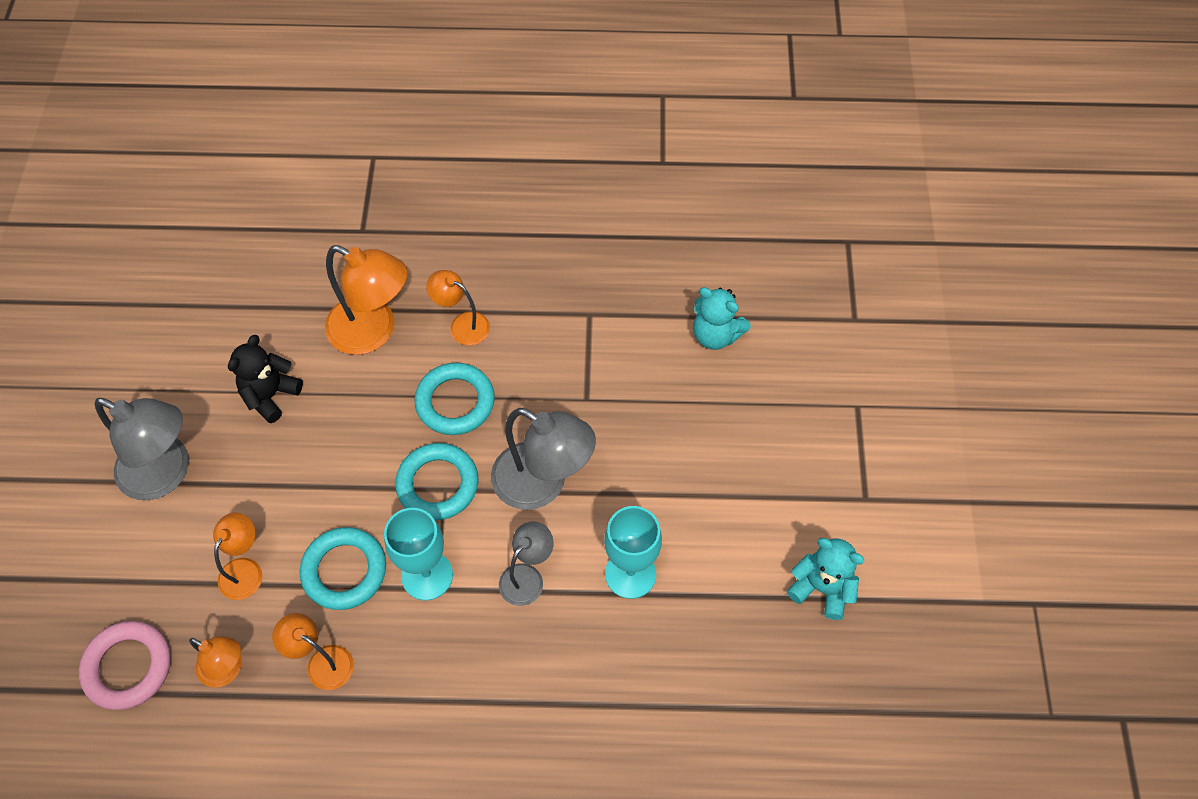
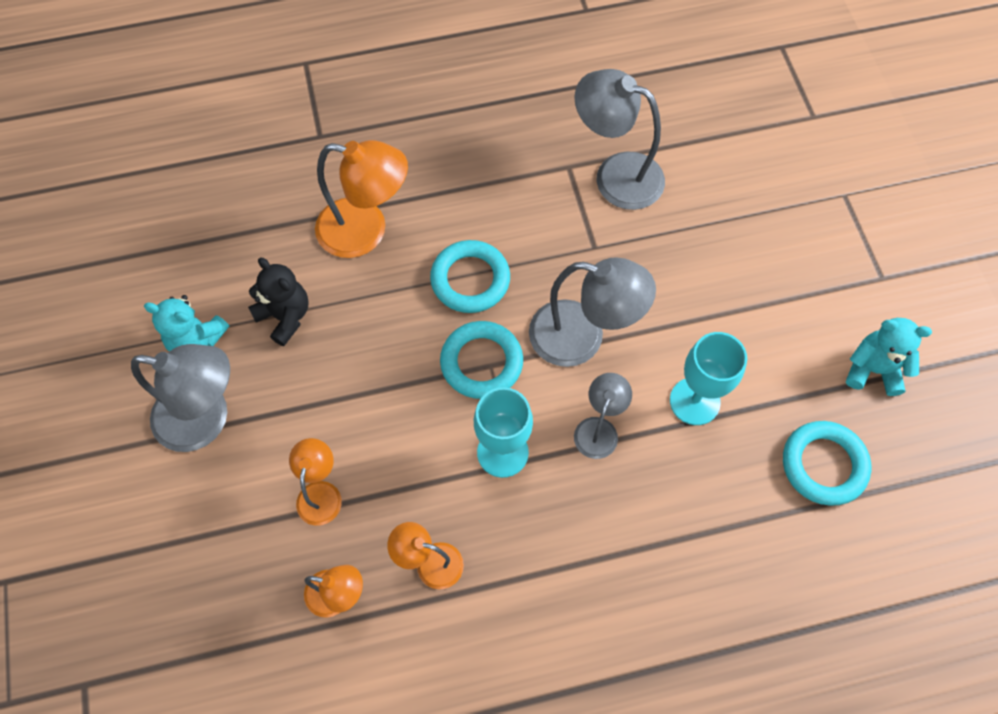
camera: 15 degrees left, 5 degrees up
(128, 667) = (235, 620): pink ring -> none
(270, 395) = (285, 316): black teddy bear -> black teddy bear turned 120 degrees clockwise
(344, 571) = (420, 468): turquoise ring -> turquoise ring (823, 465)
(462, 324) = (450, 204): orange lamp -> none
(633, 333) = (615, 175): none -> grey lamp
(715, 335) = (693, 159): turquoise teddy bear -> turquoise teddy bear (196, 340)

